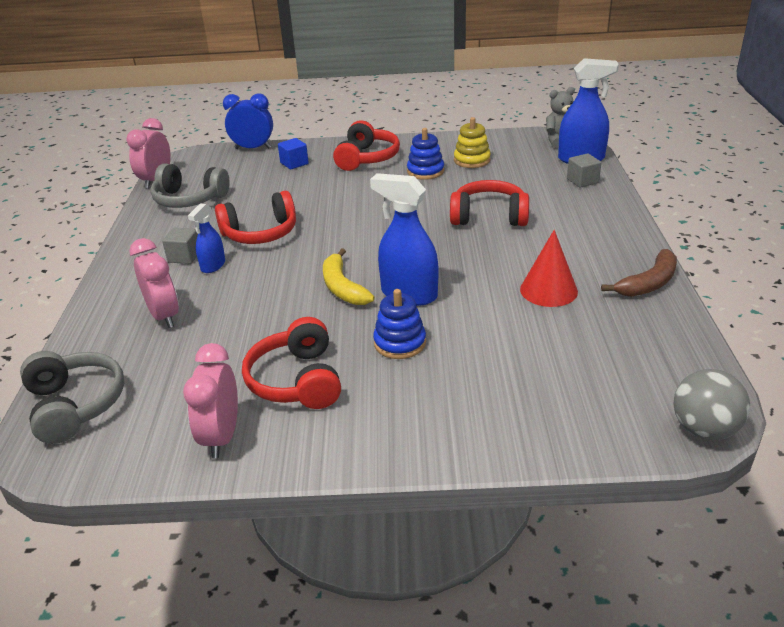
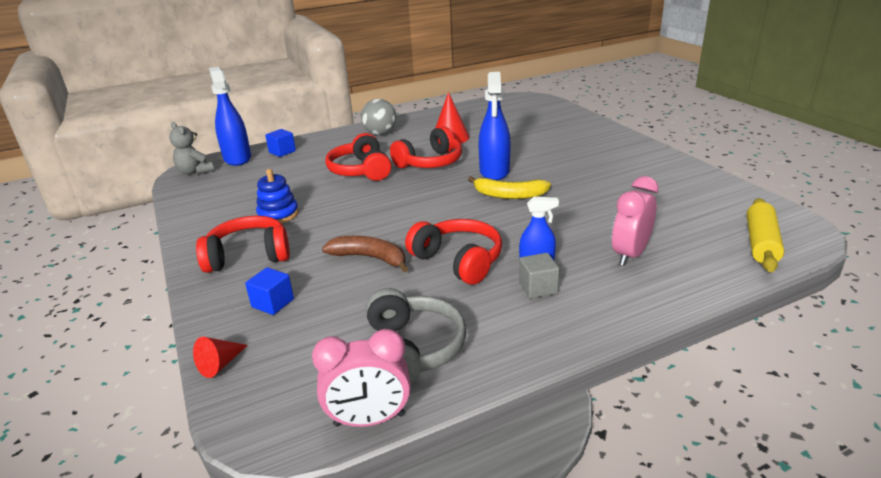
camera: 115 degrees left, 5 degrees down
(75, 405) = (761, 243): grey headphones -> yellow rolling pin
(221, 436) = (695, 183): pink clock -> none
(253, 148) = (220, 364): blue clock -> red cone
(297, 380) = (621, 179): red headphones -> red headphones (430, 162)
(342, 287) = (509, 195): yellow banana -> yellow banana turned 60 degrees clockwise
(400, 343) = (549, 161): blue stacking toy -> none
(472, 160) = (246, 199): yellow stacking toy -> none
(582, 181) = (282, 152): grey cube -> blue cube
(648, 283) = (421, 118): brown banana -> brown banana (370, 258)
(704, 429) = (533, 98): grey ball -> grey ball (380, 133)

